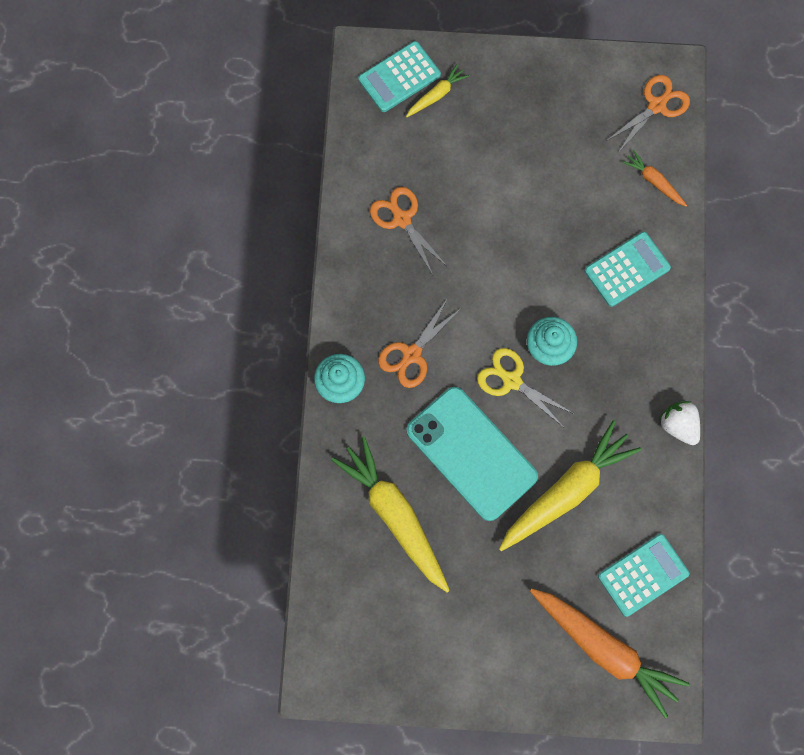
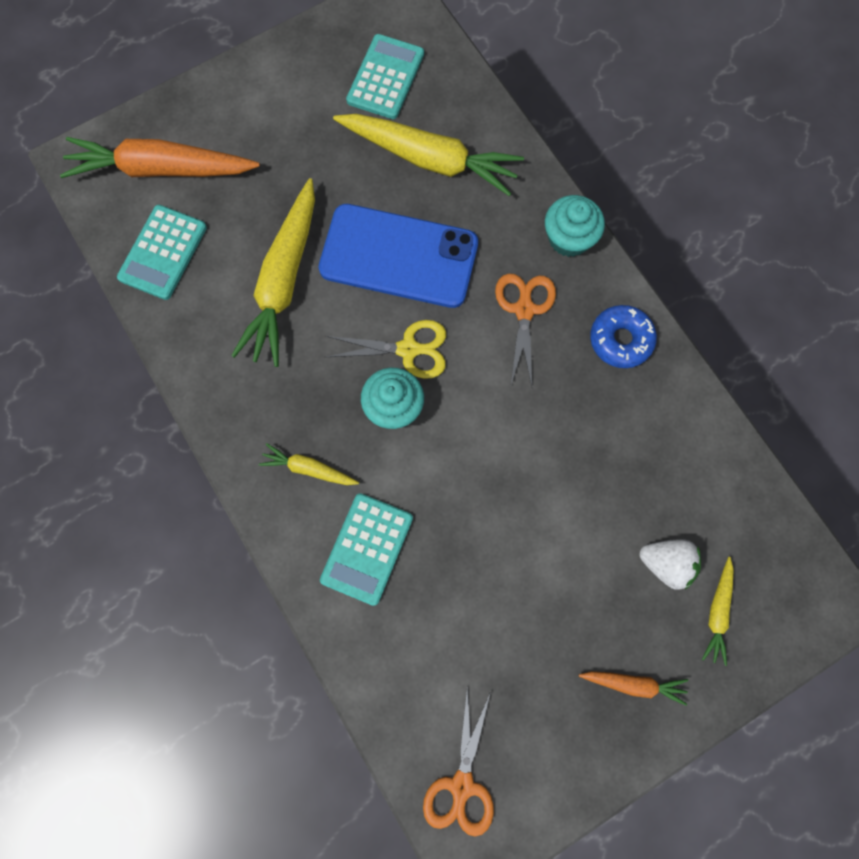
camera: 145 degrees right, 0 degrees up
(362, 290) = (620, 340): none -> blue donut
(399, 77) = (774, 604): turquoise calculator -> turquoise calculator (385, 77)
(402, 219) = (641, 440): orange scissors -> none
(471, 453) = (399, 256): turquoise phone -> blue phone
(633, 344) = (308, 469): none -> yellow carrot
(654, 181) = (403, 679): orange carrot -> orange carrot (633, 684)
(678, 425) = (210, 415): white strawberry -> white strawberry (666, 564)

